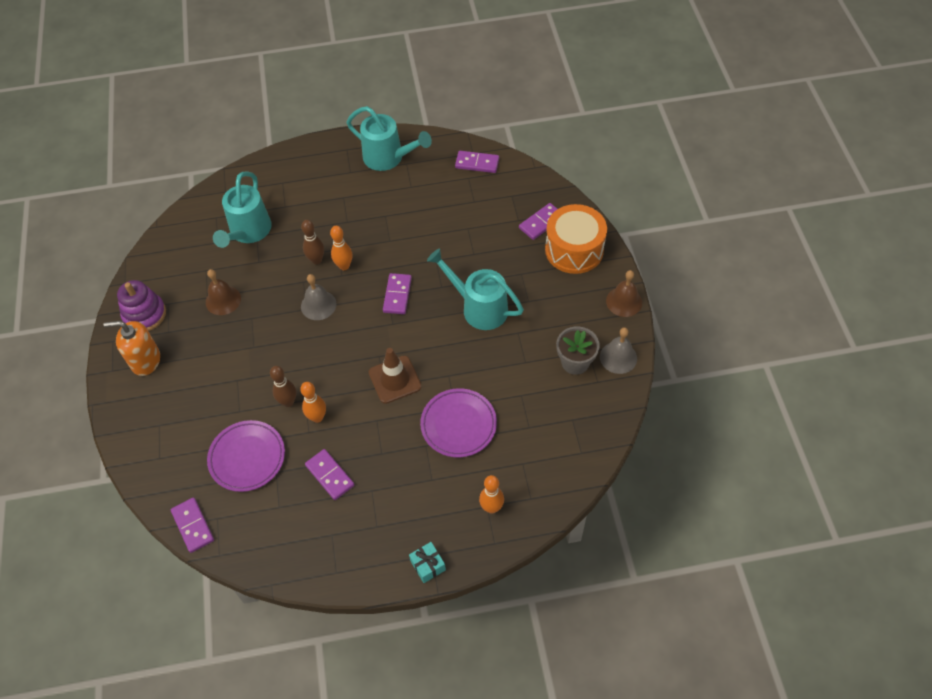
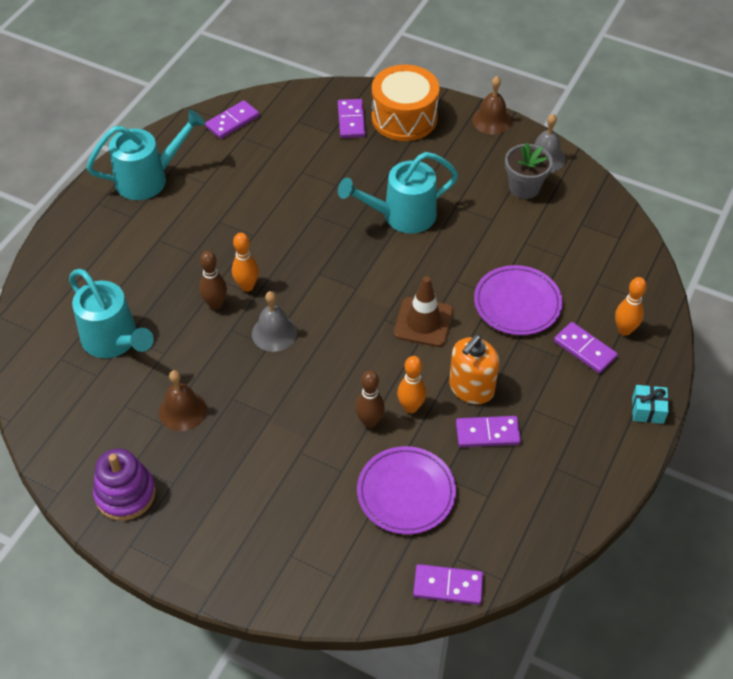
camera: 55 degrees left, 5 degrees down
(145, 360) = (191, 525): orange soap dispenser -> orange soap dispenser (471, 388)
(397, 295) = (326, 265): purple domino -> purple domino (584, 349)

